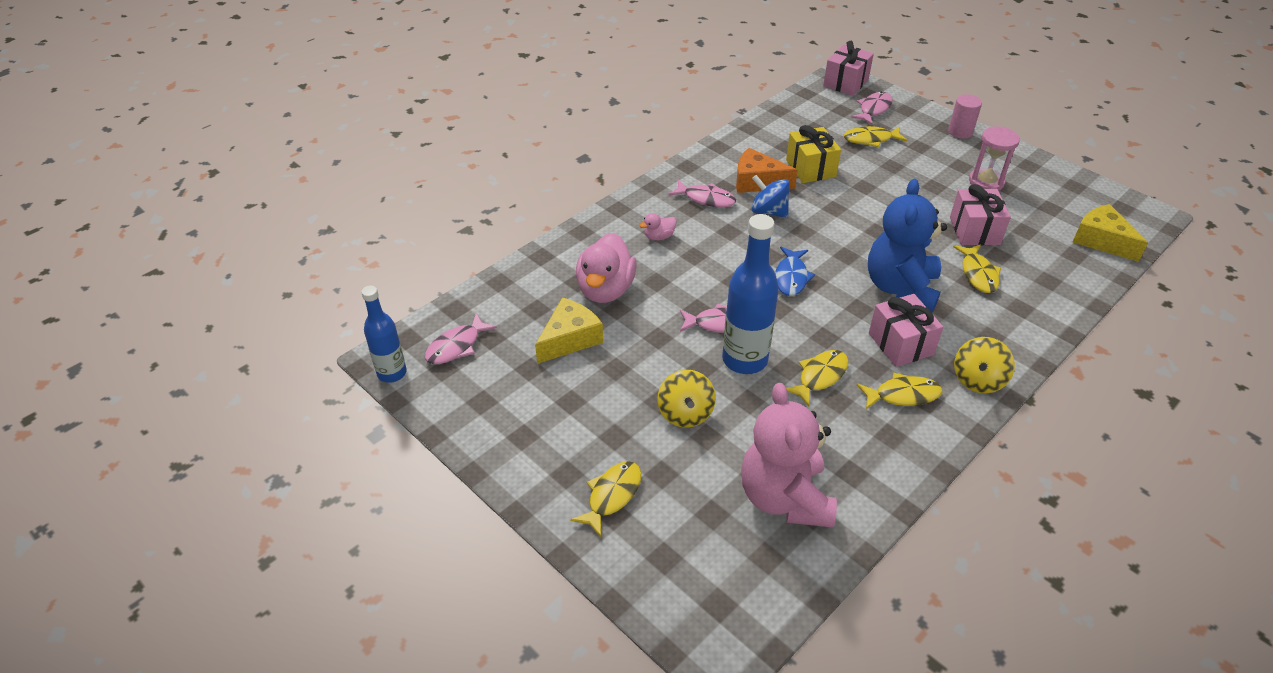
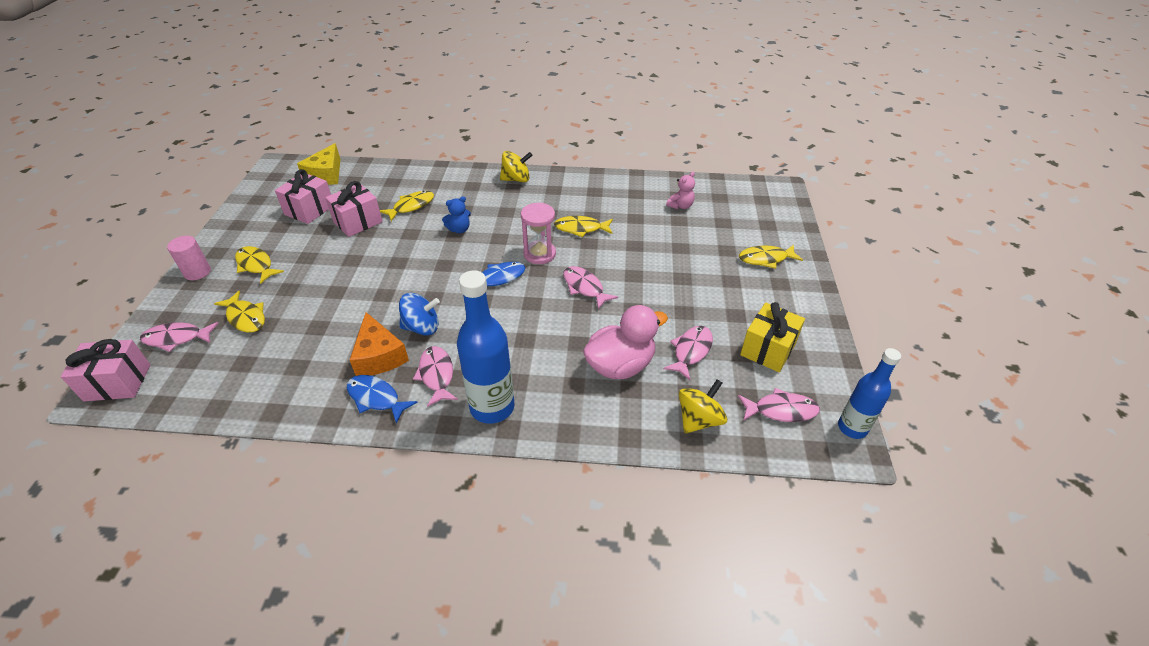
camera: 130 degrees left, 0 degrees up
(569, 339) = (691, 351): yellow cheese -> pink fish
(659, 237) = (522, 374): pink duck -> none
(685, 413) = (677, 263): yellow spinning top -> yellow spinning top (699, 419)
(714, 167) = (376, 398): none -> blue fish
(744, 360) = (604, 262): blue bottle -> blue bottle (492, 407)
(768, 211) = (422, 327): blue spinning top -> blue spinning top turned 90 degrees counterclockwise
(784, 498) = (680, 206): pink teddy bear -> pink teddy bear, size x0.43
(810, 168) = (328, 333): yellow gift -> yellow gift (768, 349)
(900, 344) = (516, 212): pink gift -> pink gift (309, 210)
(901, 288) = (459, 229): blue teddy bear -> blue teddy bear, size x0.43
(903, 395) = (559, 197): yellow fish -> yellow fish (256, 265)
(986, 182) = (280, 236): pink hourglass -> pink hourglass (539, 254)

